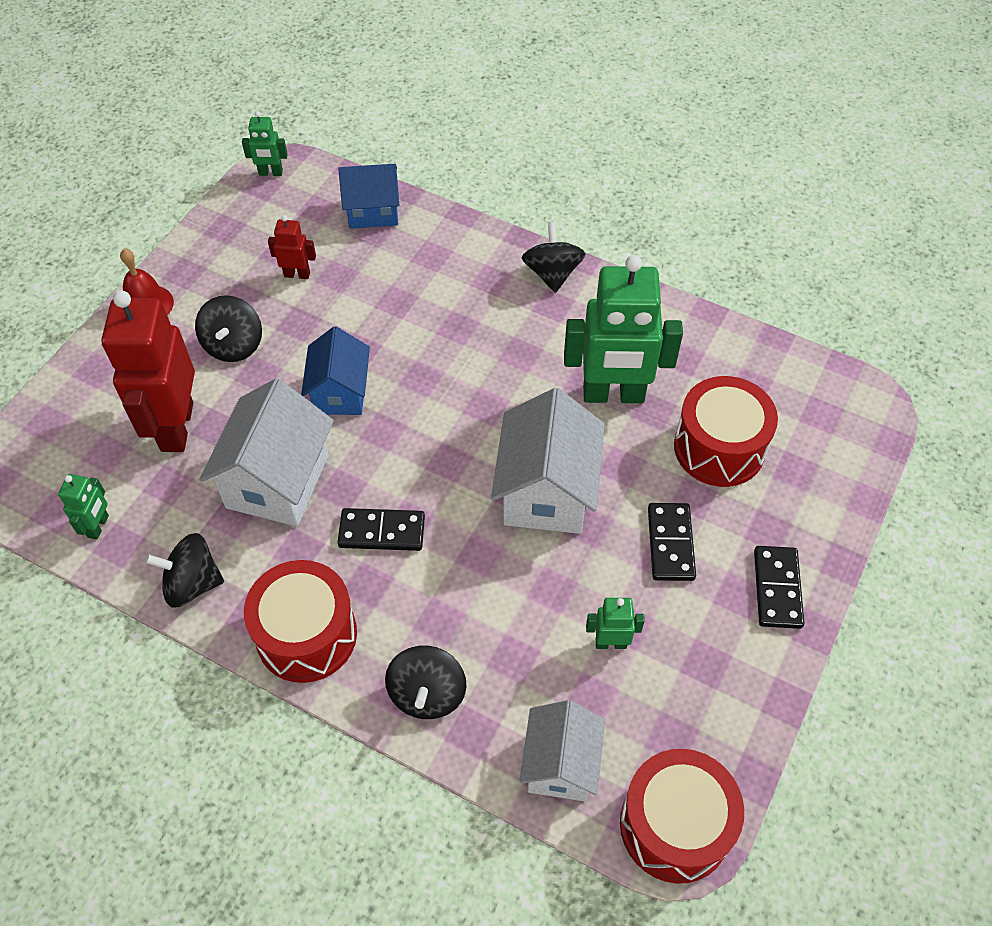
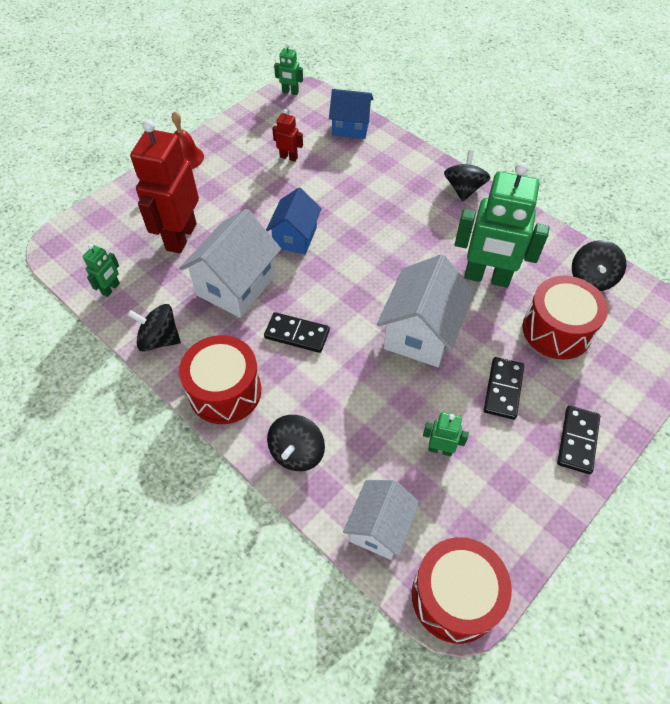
camera: 15 degrees right, 0 degrees up
(234, 345) = (234, 193): black spinning top -> black spinning top (591, 278)

